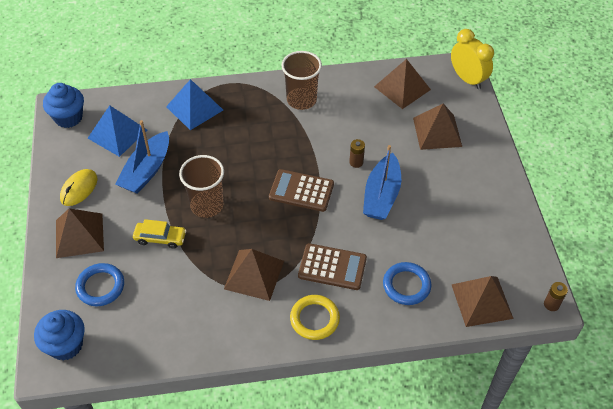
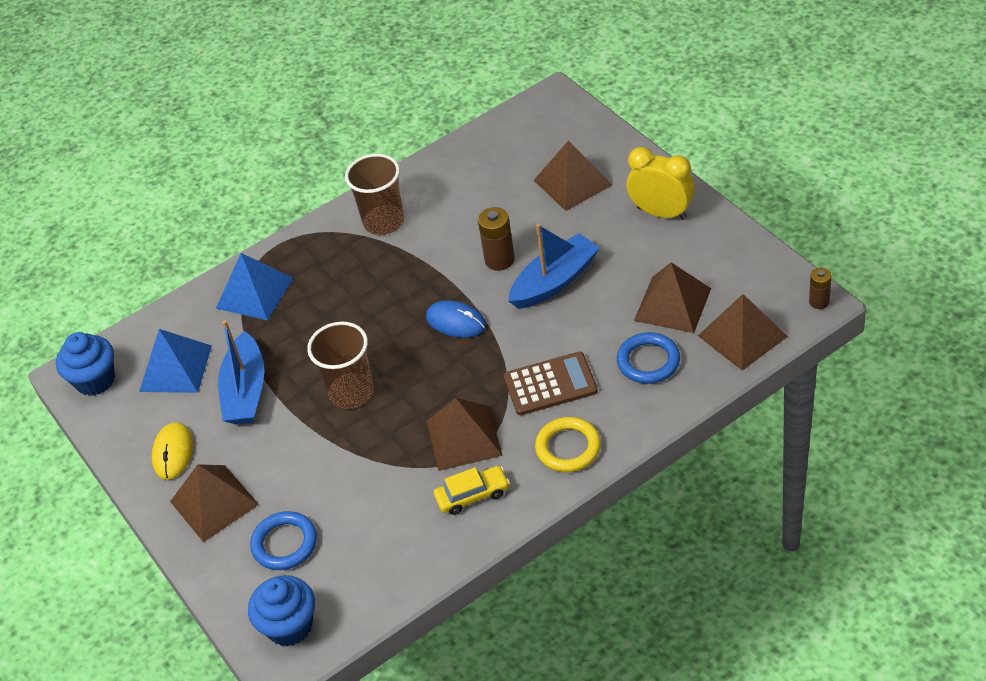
camera: 20 degrees left, 5 degrees down
(160, 238) = (320, 455): yellow car -> yellow car (472, 495)
(301, 191) = (456, 321): brown calculator -> blue mouse
(356, 162) = (499, 260): brown battery -> brown battery, size x1.59
(381, 195) = (554, 281): blue boat -> blue boat turned 120 degrees counterclockwise
(402, 88) = (497, 153): brown pyramid -> brown pyramid (672, 304)
(467, 79) = (568, 108): yellow clock -> yellow clock (661, 213)

